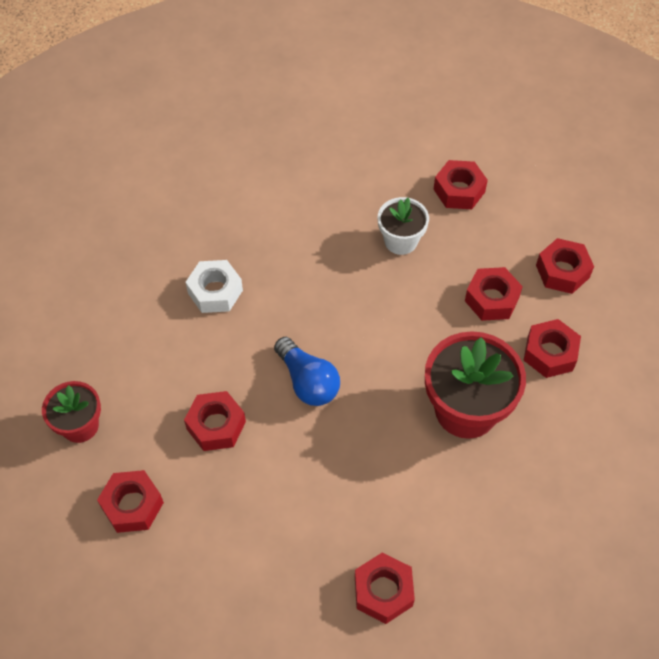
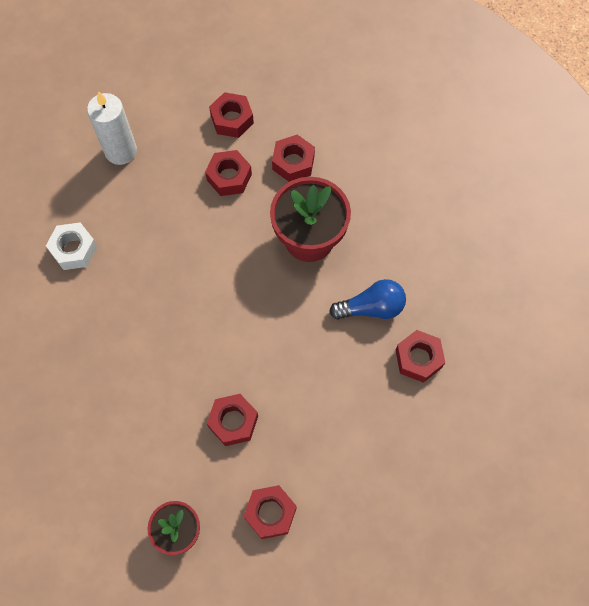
camera: 65 degrees left, 10 degrees up
(215, 292) = (110, 373): white nut -> white nut (74, 250)
(308, 381) = (230, 337): blue light bulb -> blue light bulb (371, 308)
(400, 241) = (142, 214): white flower pot -> none
(459, 190) = (120, 151): red nut -> white candle

